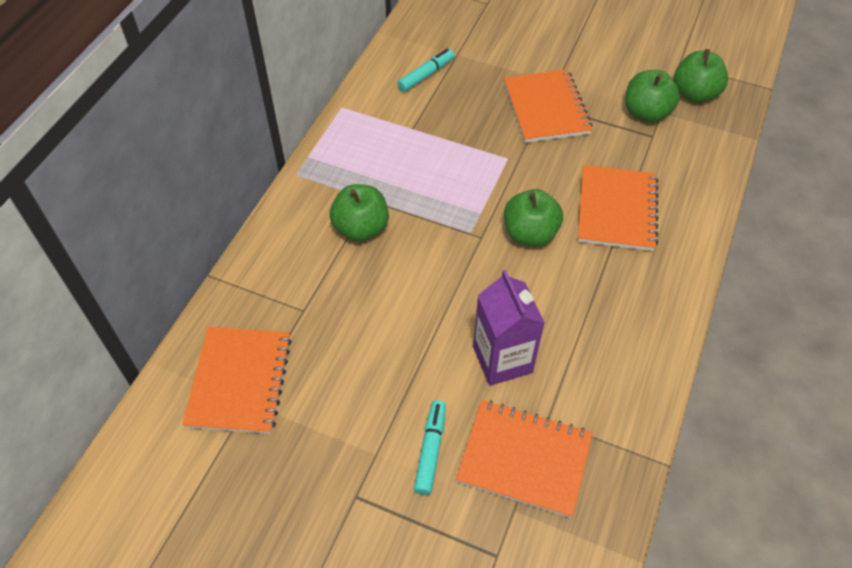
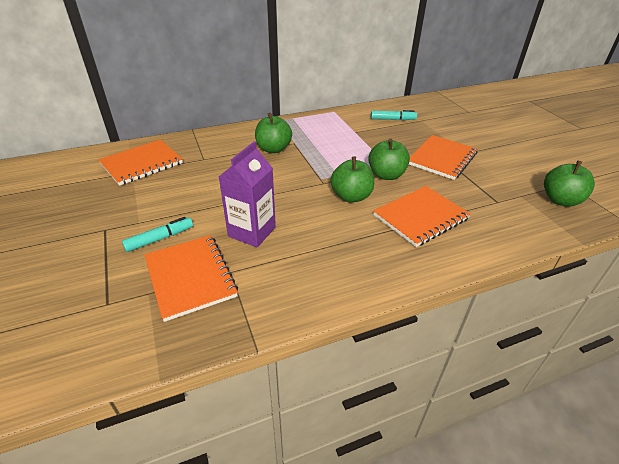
camera: 45 degrees right, 15 degrees down
(646, 113) = (508, 191): green apple -> green apple (386, 175)

